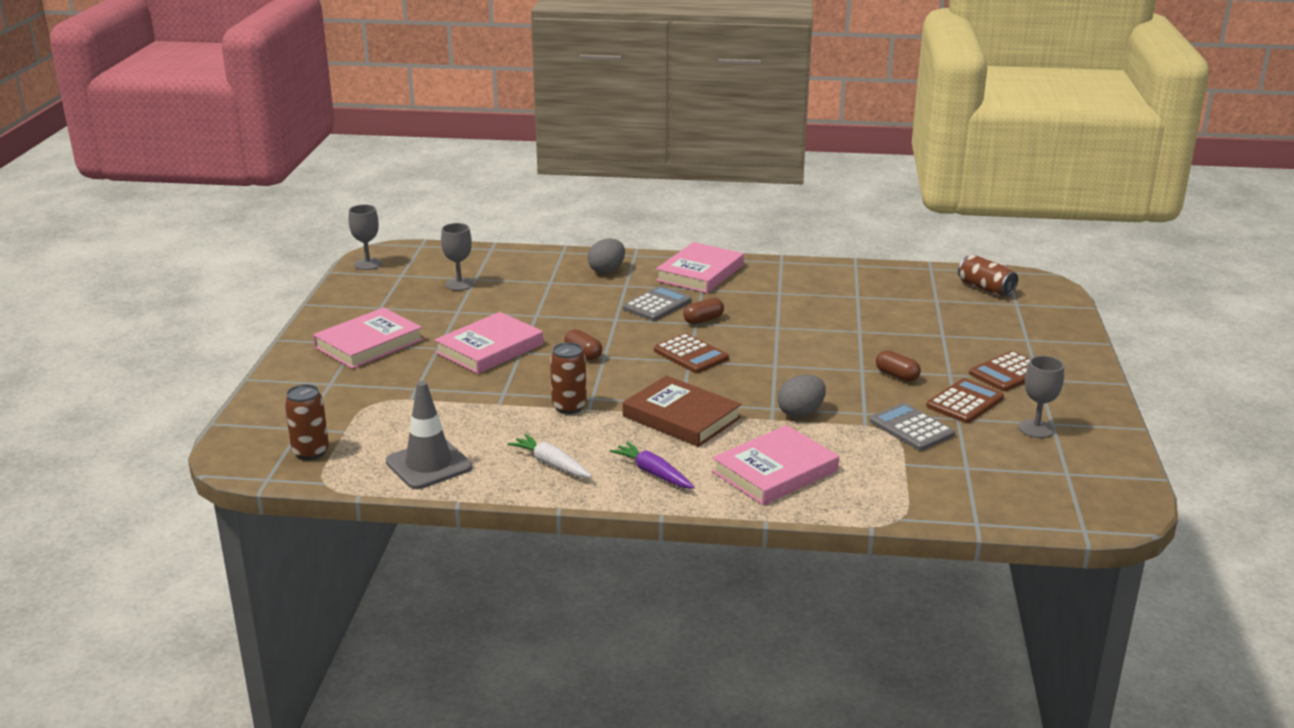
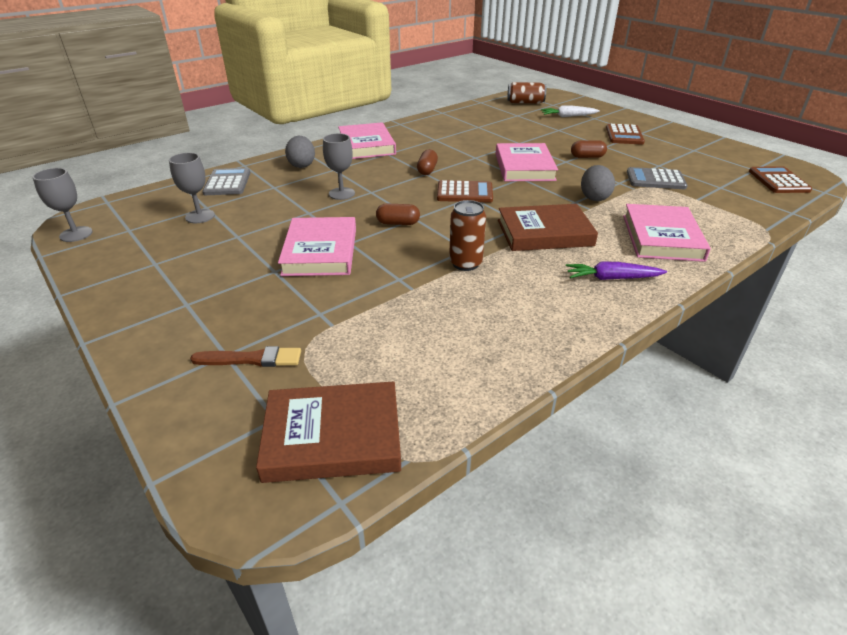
camera: 45 degrees left, 10 degrees up
(310, 452) = (333, 436): brown can -> brown book
(338, 393) = (251, 359): none -> brown brush
(369, 343) = (200, 298): pink book -> pink book (524, 167)
(429, 465) = (463, 373): grey traffic cone -> none
(551, 464) = (544, 312): white carrot -> white carrot (568, 116)
(657, 305) = (379, 172): grey calculator -> grey calculator (227, 183)
(964, 402) = (643, 156): brown calculator -> brown calculator (778, 181)
(1036, 429) = (696, 155): grey goblet -> grey goblet (341, 193)

